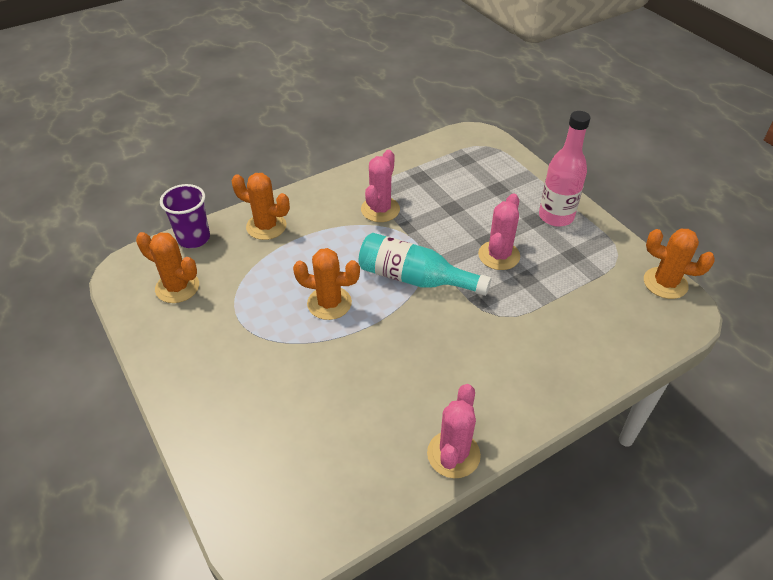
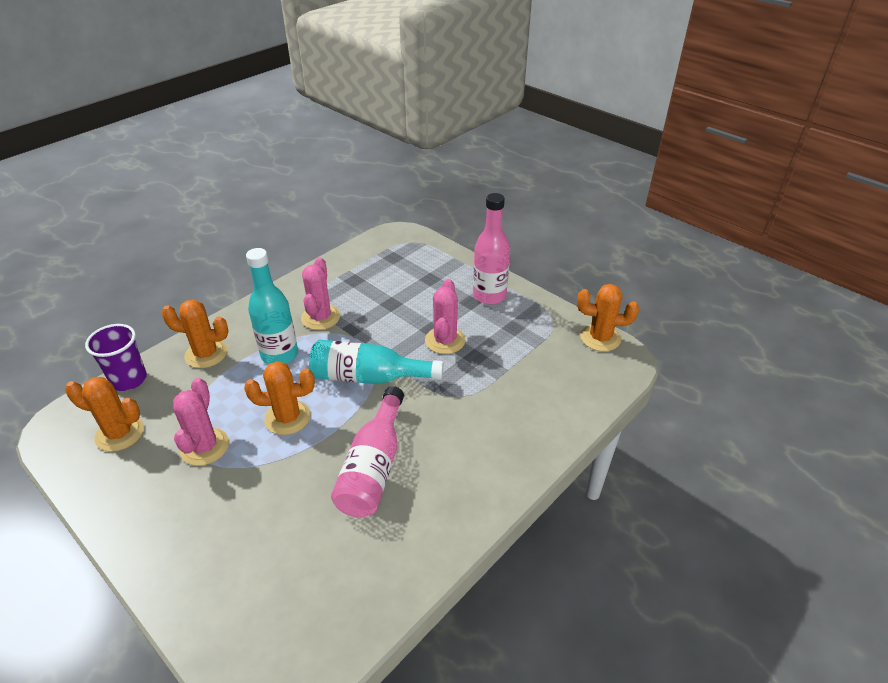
camera: 15 degrees left, 5 degrees down
(334, 240) = (279, 355): none -> turquoise bottle
(400, 368) = (373, 467): none -> pink bottle
(453, 454) = (444, 540): pink cactus -> pink cactus (205, 447)

